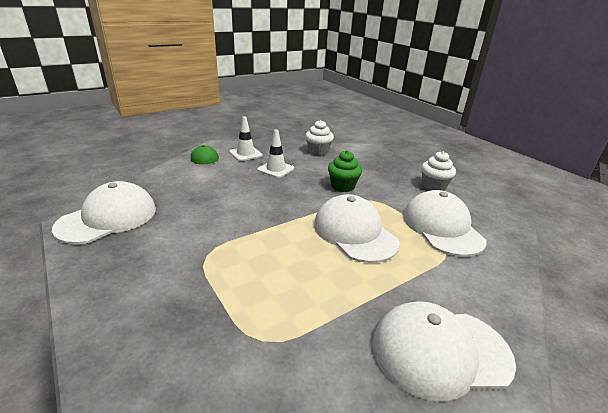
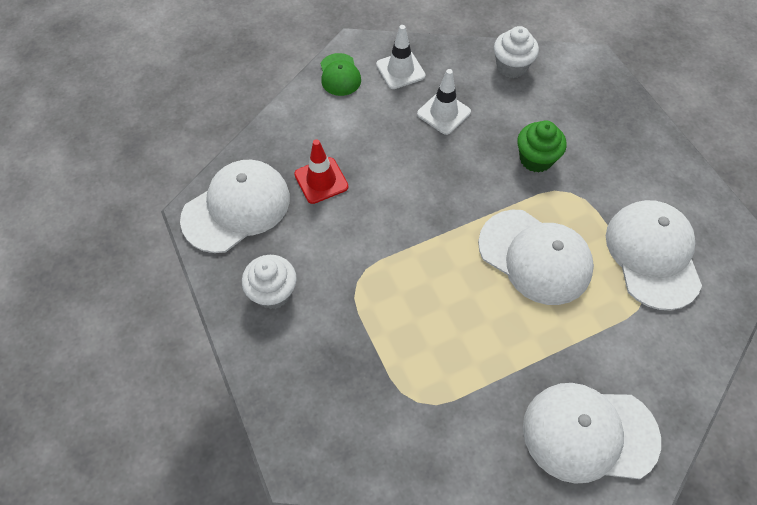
camera: 10 degrees right, 30 degrees up
(183, 201) = (321, 180): none -> red traffic cone
(354, 233) = (535, 257): white cap -> white cap turned 150 degrees clockwise
(434, 186) = (670, 166): white cupcake -> white cupcake (273, 292)

